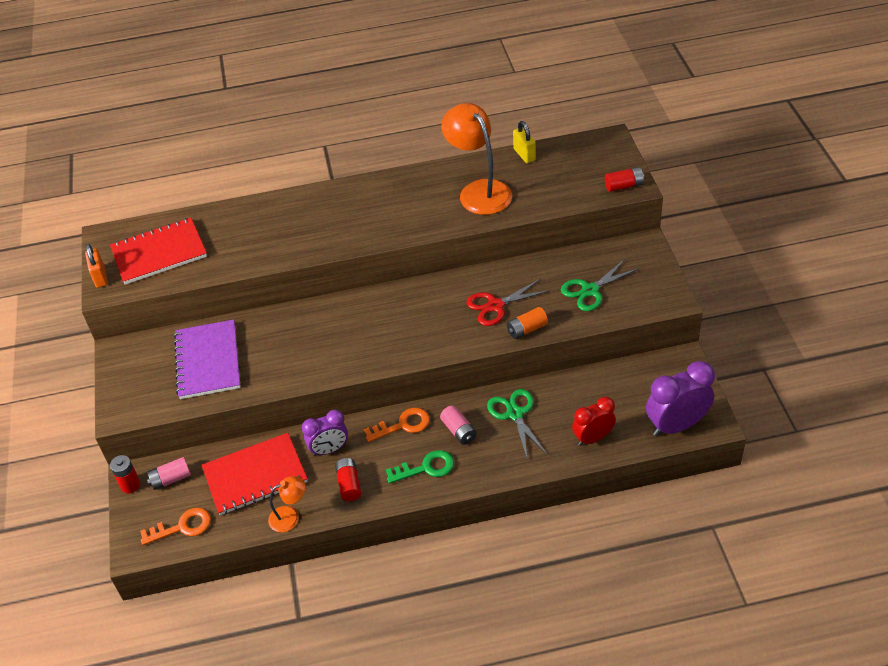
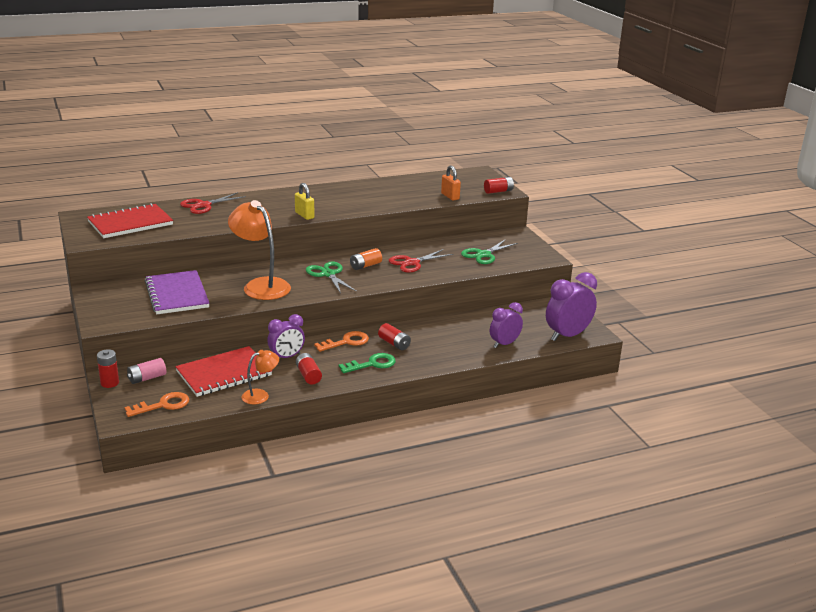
camera: 15 degrees left, 20 degrees down
(100, 277) = (80, 235): orange padlock -> orange padlock (450, 196)
(249, 216) = (203, 205): none -> red scissors
(459, 431) = (394, 343): pink battery -> red battery
(479, 191) = (388, 194): orange lamp -> orange lamp (261, 285)
(515, 414) = (437, 333): green scissors -> green scissors (328, 274)
(524, 155) = (418, 178): yellow padlock -> yellow padlock (304, 215)
(527, 329) = (440, 274): orange battery -> orange battery (365, 266)
(593, 438) = (504, 344): red clock -> purple clock

